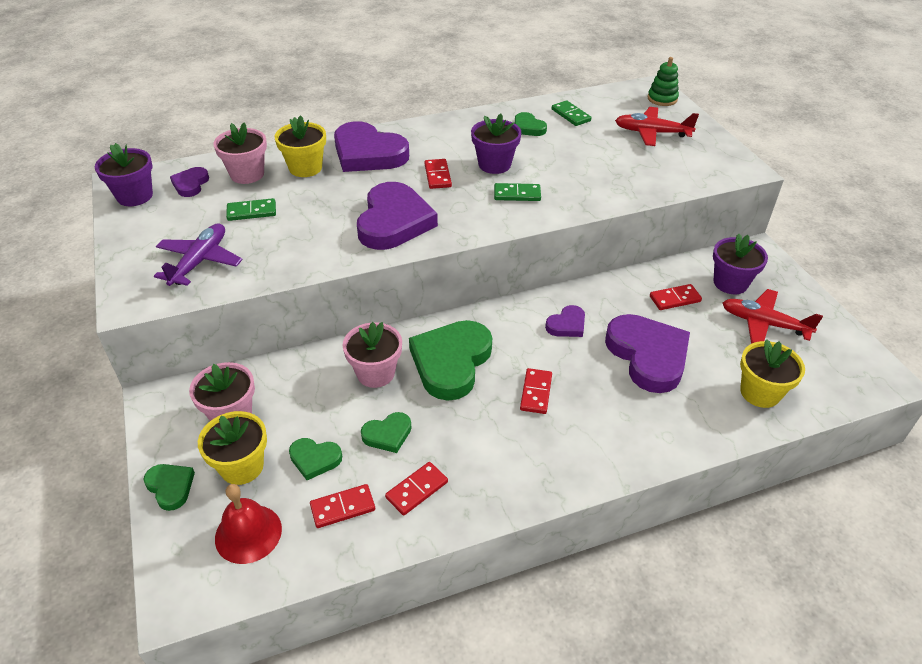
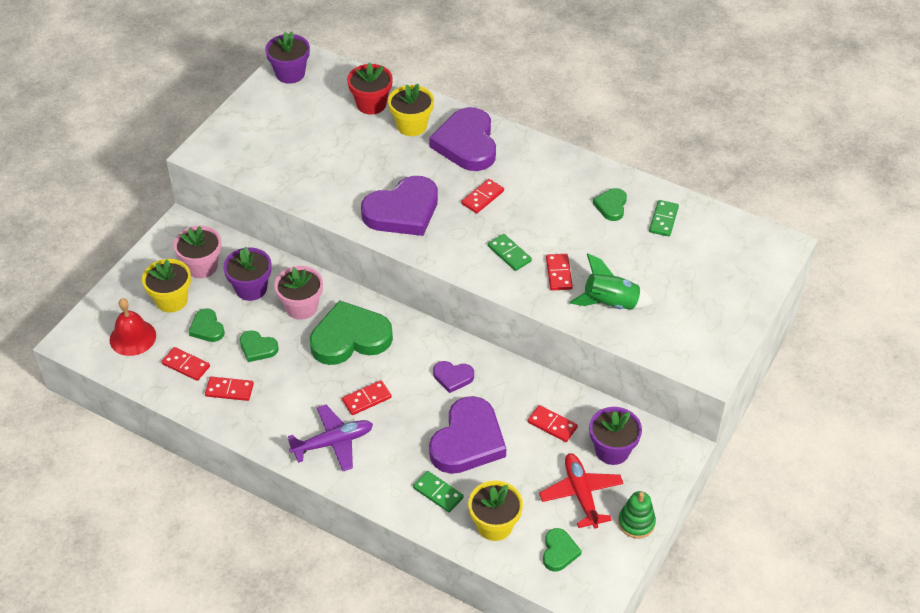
camera: 50 degrees right, 5 degrees up
(170, 487) = (130, 281): green heart -> green heart (559, 552)
(190, 184) = (330, 87): purple heart -> none
(200, 261) = (264, 152): purple plane -> purple plane (333, 442)
(247, 174) = (371, 104): pink flower pot -> red flower pot
(251, 212) = (335, 137): green domino -> green domino (438, 493)
(494, 164) = (534, 218): purple flower pot -> purple flower pot (251, 288)
(568, 183) = (559, 273): none -> red domino
(629, 176) = (610, 303): none -> green rocket
(651, 133) = (697, 284): red plane -> none
(662, 99) = (768, 261): green stacking toy -> green stacking toy (636, 522)

